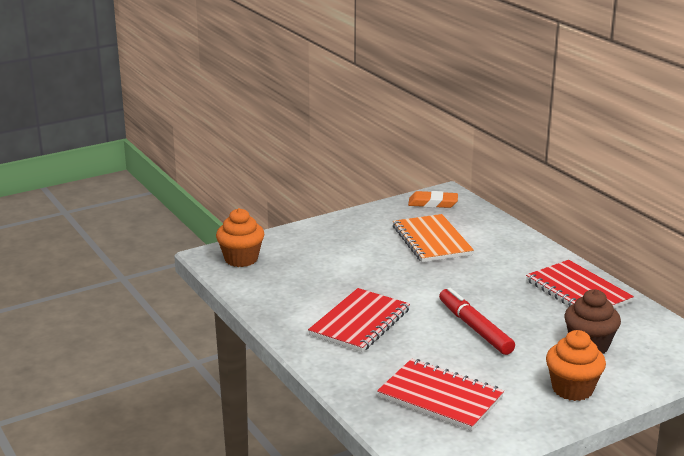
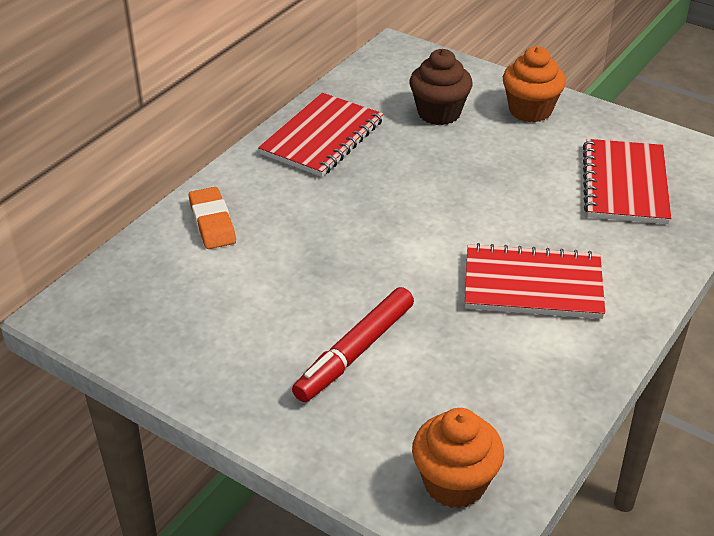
camera: 115 degrees left, 15 degrees up
(431, 241) = (254, 284): orange notebook -> none
(433, 203) = (114, 318): orange eraser -> orange eraser (212, 222)
(474, 328) = (467, 192): red marker -> red marker (355, 352)

